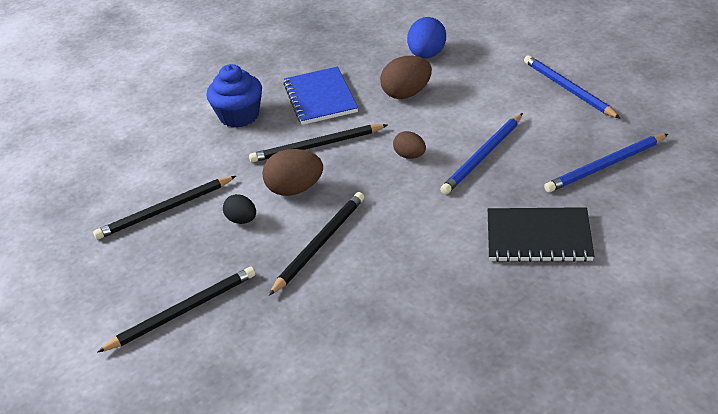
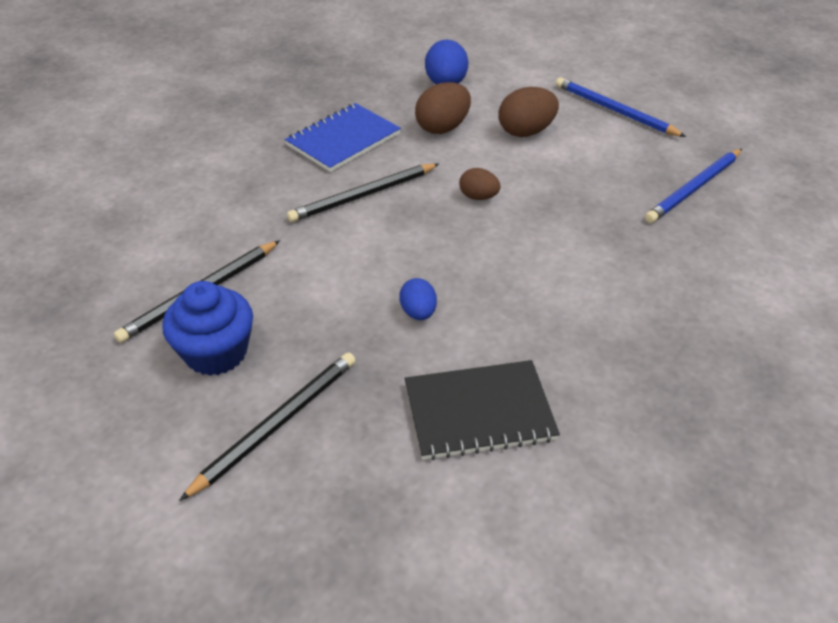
camera: 20 degrees left, 5 degrees up
(239, 116) = (252, 168): blue cupcake -> blue cupcake (216, 352)
(242, 220) = (308, 294): black egg -> none
(295, 189) = (359, 250): brown egg -> brown egg (526, 132)
(320, 98) = (343, 139): blue notebook -> blue notebook turned 75 degrees clockwise
(320, 244) = (418, 312): black pencil -> blue egg
(483, 156) = (560, 190): blue pencil -> none
(538, 237) = (664, 275): black notebook -> black notebook (479, 412)

